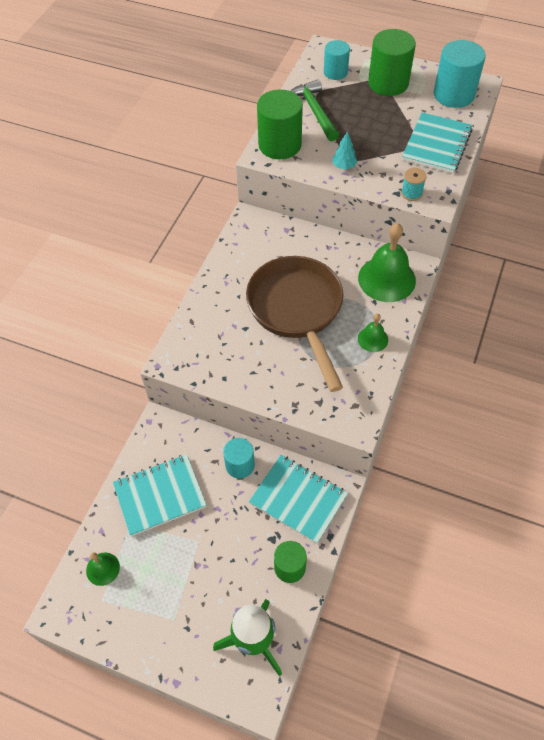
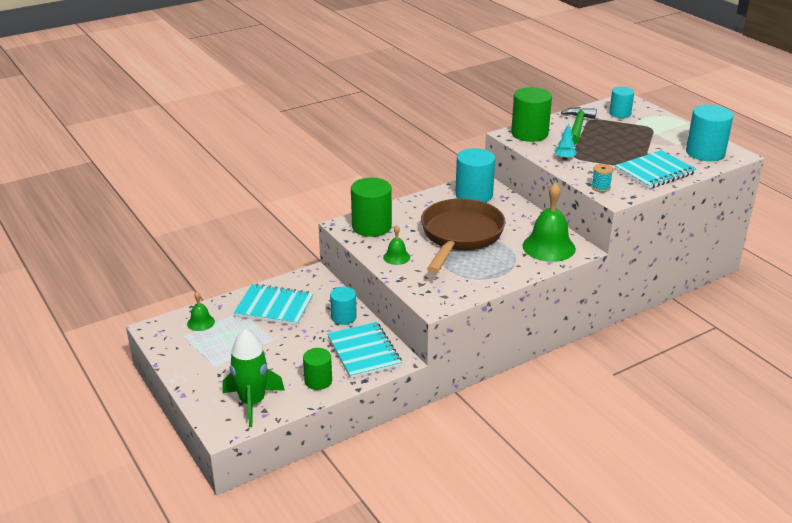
camera: 35 degrees right, 25 degrees down
(259, 242) = (474, 195): none -> turquoise cylinder
(372, 339) = (499, 271): green bell -> green bell (396, 257)
(388, 83) = (656, 131): green cylinder -> green cylinder (371, 226)

